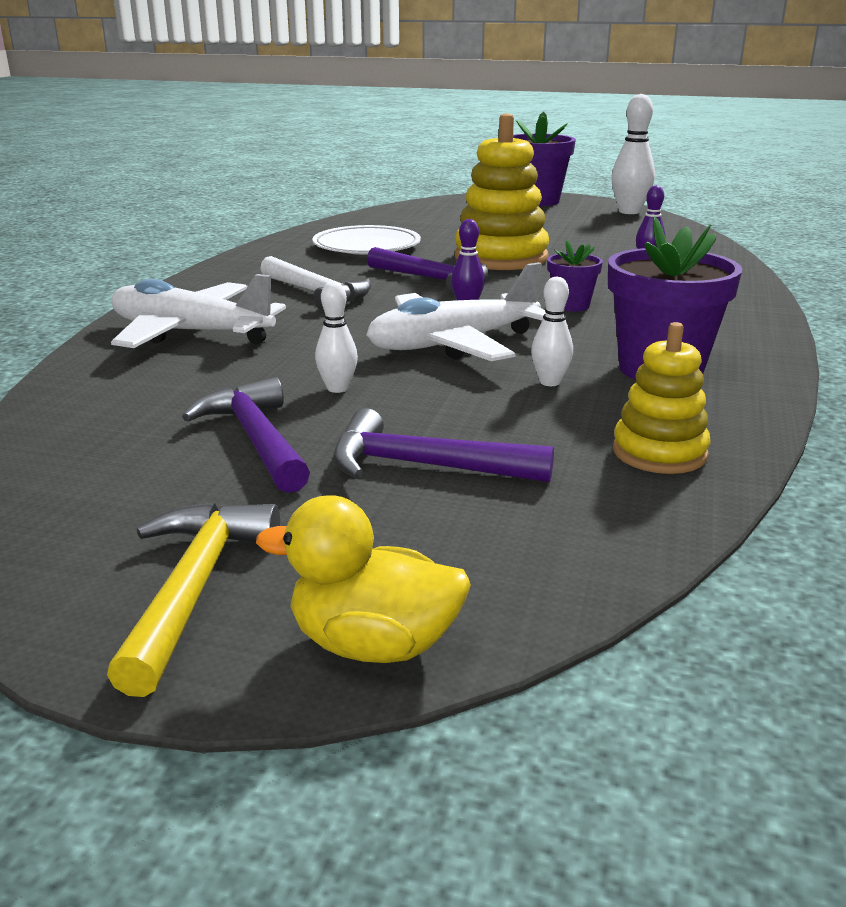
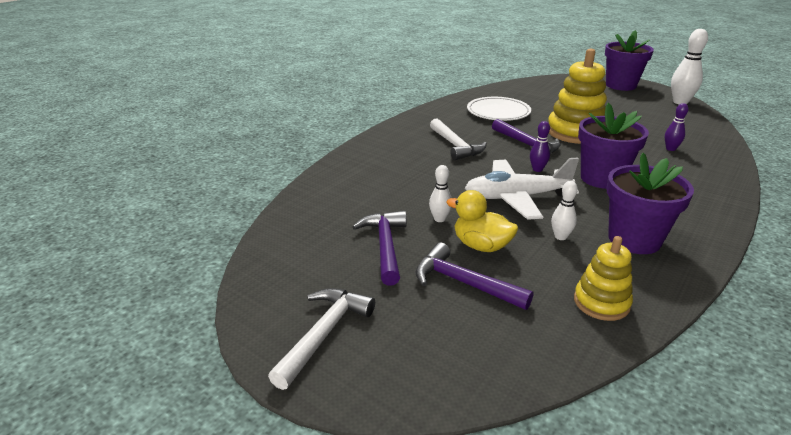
camera: 20 degrees right, 5 degrees up
(191, 333) = (379, 165): white plane -> none
(194, 589) = (324, 334): yellow hammer -> white hammer
(373, 644) = (392, 390): yellow duck -> yellow duck (481, 246)
(571, 305) = (602, 178): purple flower pot -> purple flower pot, size x1.91

